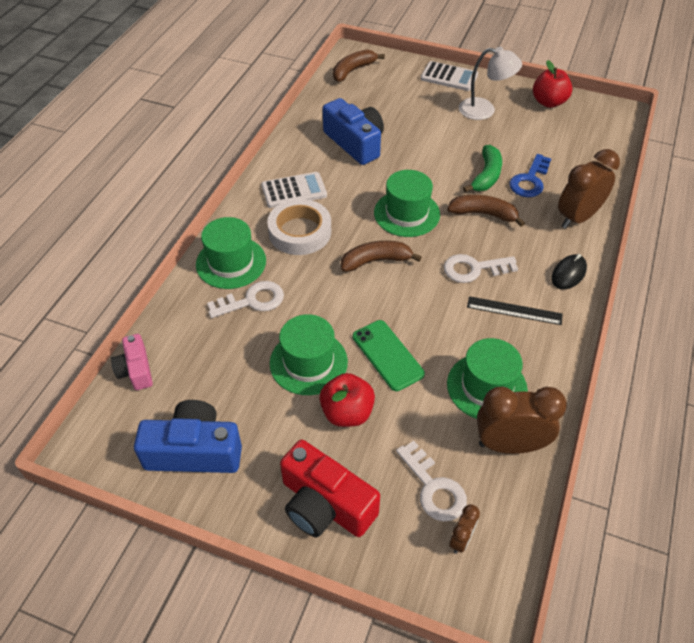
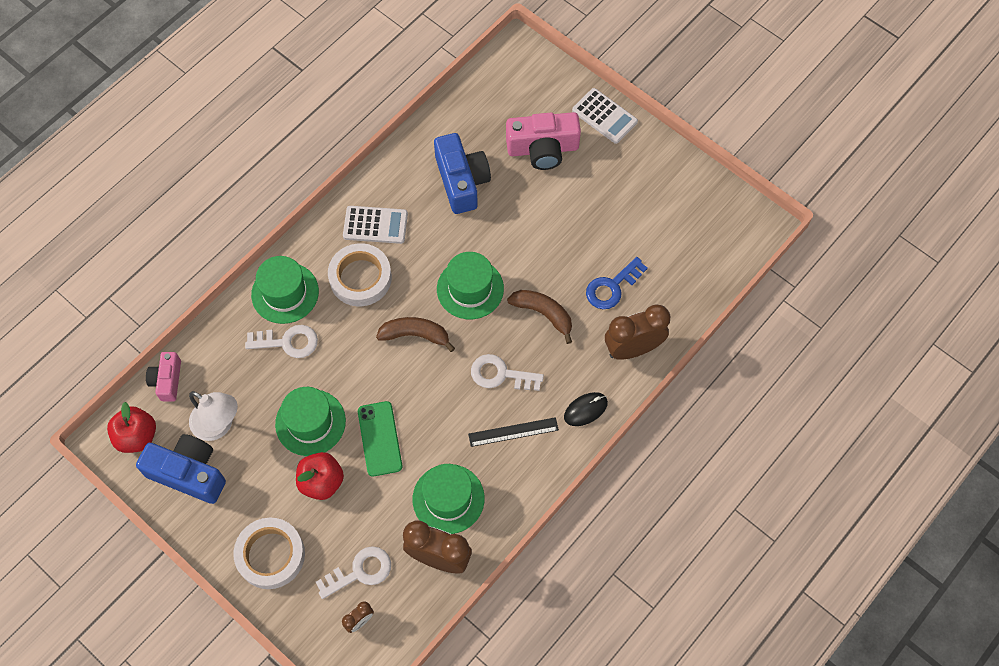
camera: 20 degrees right, 15 degrees up
(325, 504) = (270, 555): red camera -> white tape
(353, 70) = (505, 75): brown banana -> none
(412, 107) = (543, 149): none -> pink camera
(433, 487) = (360, 572): white key -> white key turned 105 degrees counterclockwise
(484, 110) = (617, 177): white lamp -> white lamp (219, 425)
(486, 176) = (571, 267): green banana -> none
(514, 310) = (513, 432): black ruler -> black ruler turned 45 degrees counterclockwise
(548, 102) = (692, 187): red apple -> red apple (137, 436)

